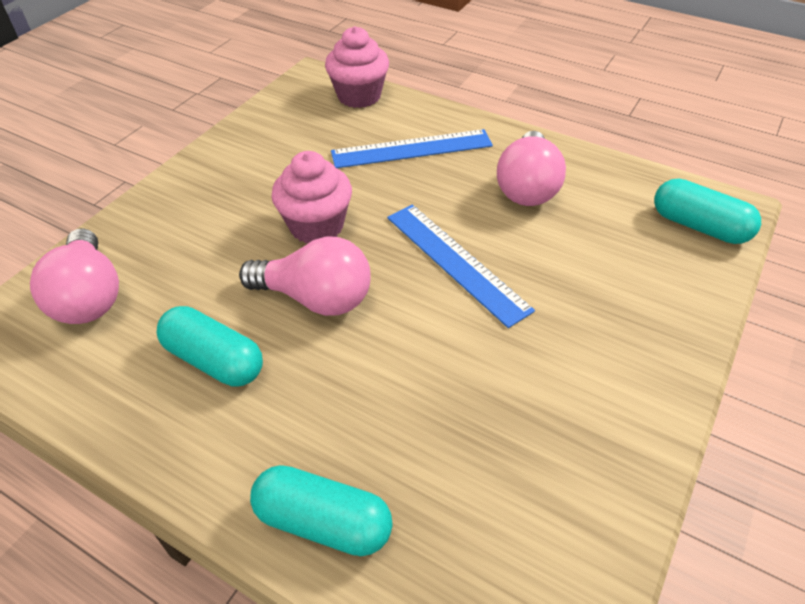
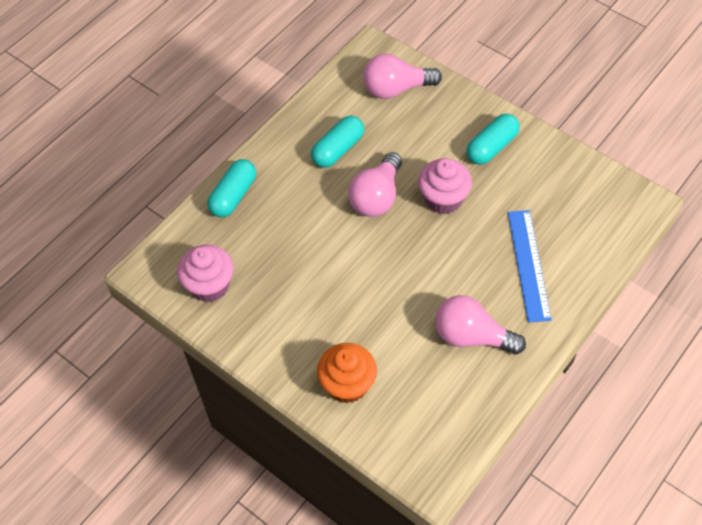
camera: 100 degrees right, 10 degrees up
(359, 96) = (609, 234): pink cupcake -> pink cupcake (209, 285)
(456, 262) = (397, 276): blue ruler -> none
(650, 296) = (347, 384): none -> orange cupcake
(699, 226) = (412, 444): turquoise capsule -> turquoise capsule (492, 147)

